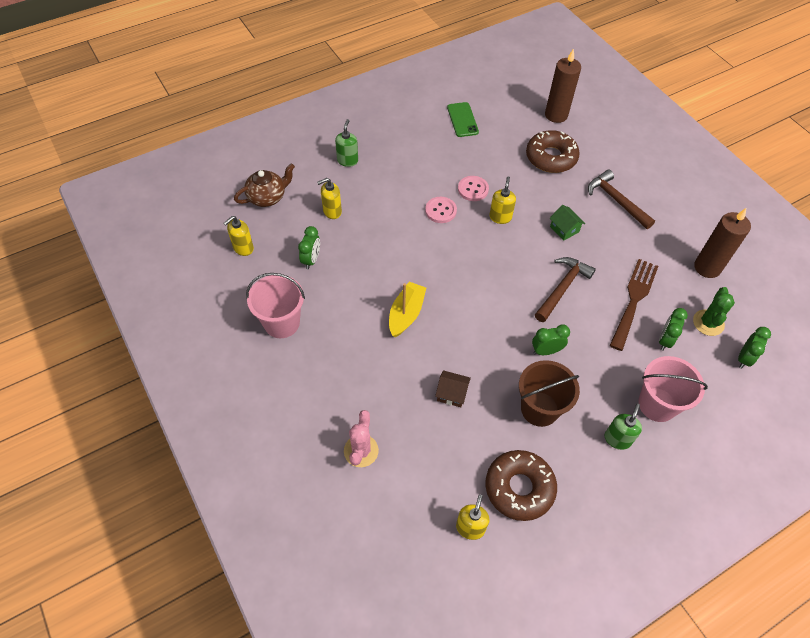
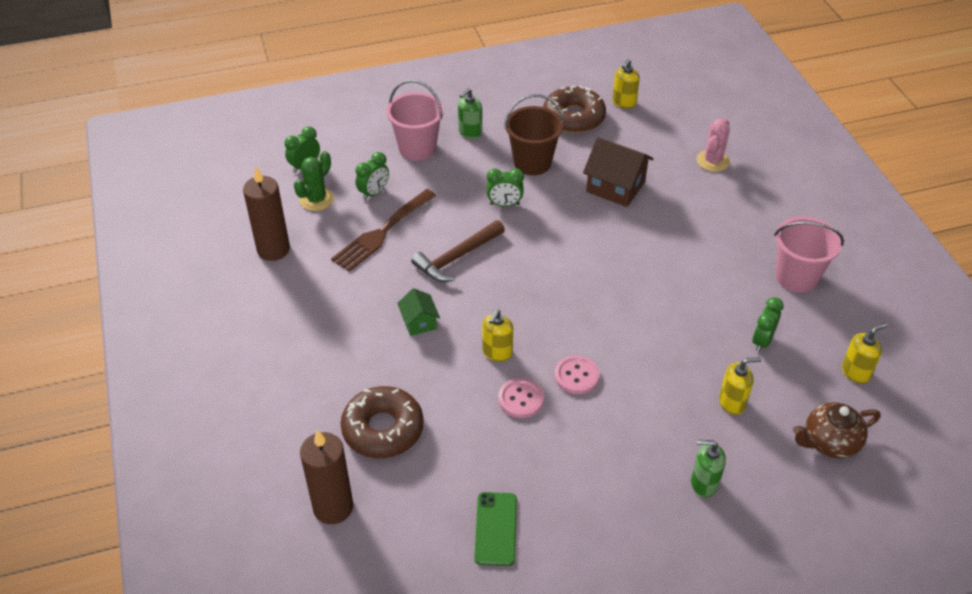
camera: 165 degrees left, 10 degrees down
(347, 160) = (703, 483): green soap dispenser -> green soap dispenser turned 75 degrees clockwise
(406, 314) = (649, 262): yellow boat -> none
(451, 393) = (615, 187): brown house -> brown house, size x1.76
(616, 201) = (328, 346): brown hammer -> none

